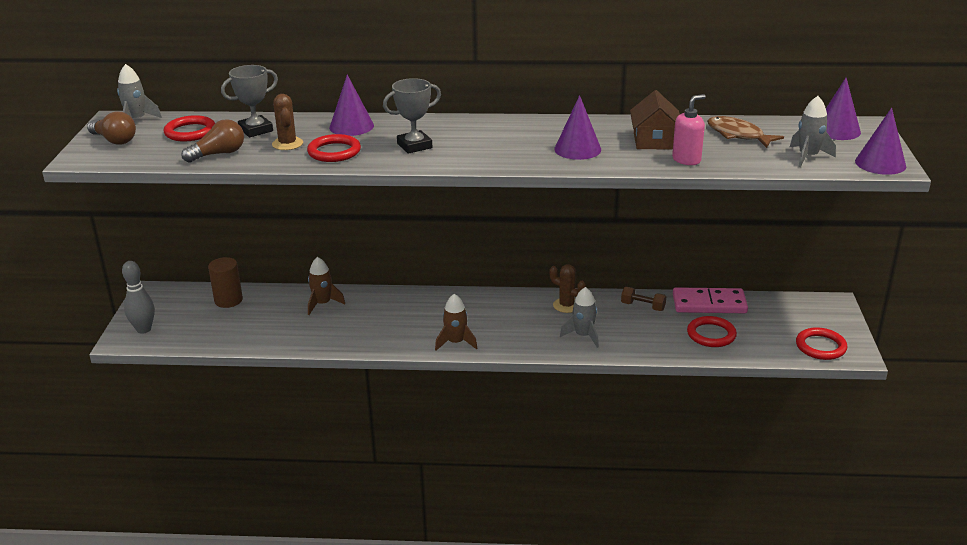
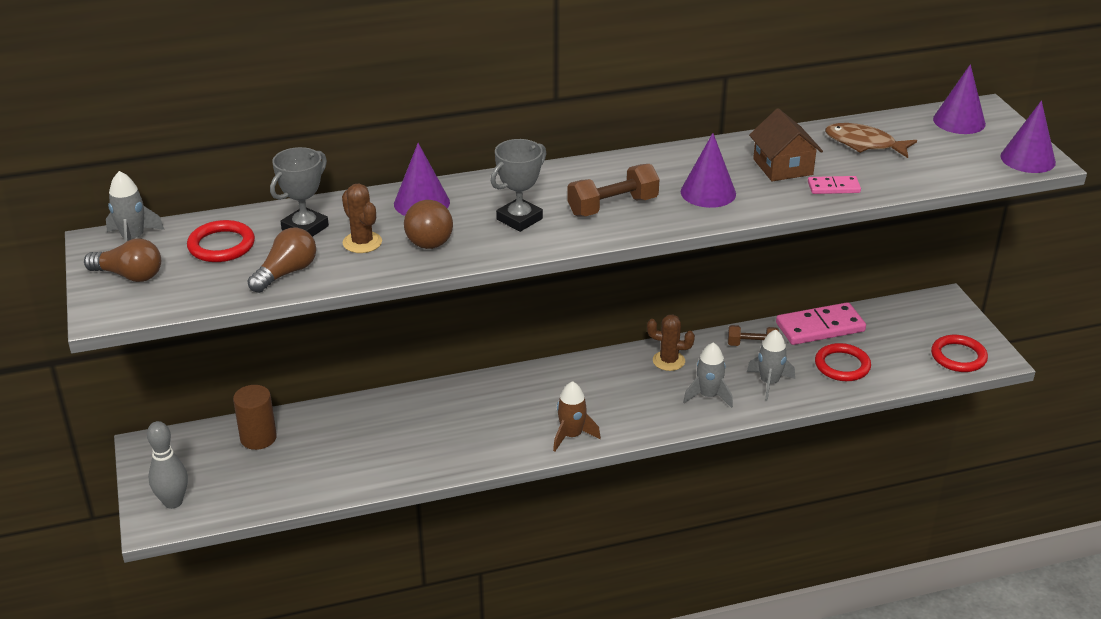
camera: 20 degrees left, 5 degrees up
(323, 304) = (381, 418): brown rocket -> none
(334, 152) = (429, 244): red ring -> brown ball
(493, 148) = (612, 206): none -> brown dumbbell
(686, 160) = (833, 187): pink soap dispenser -> pink domino
(808, 157) = (953, 162): grey rocket -> grey rocket (769, 383)

